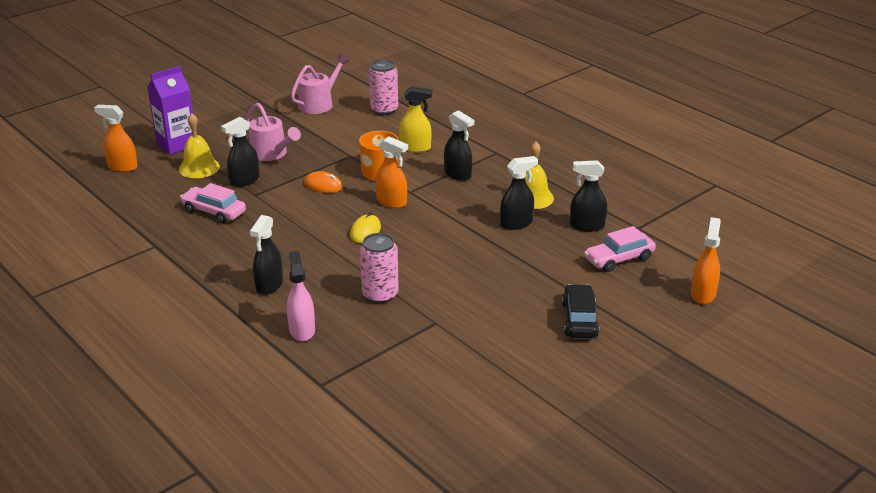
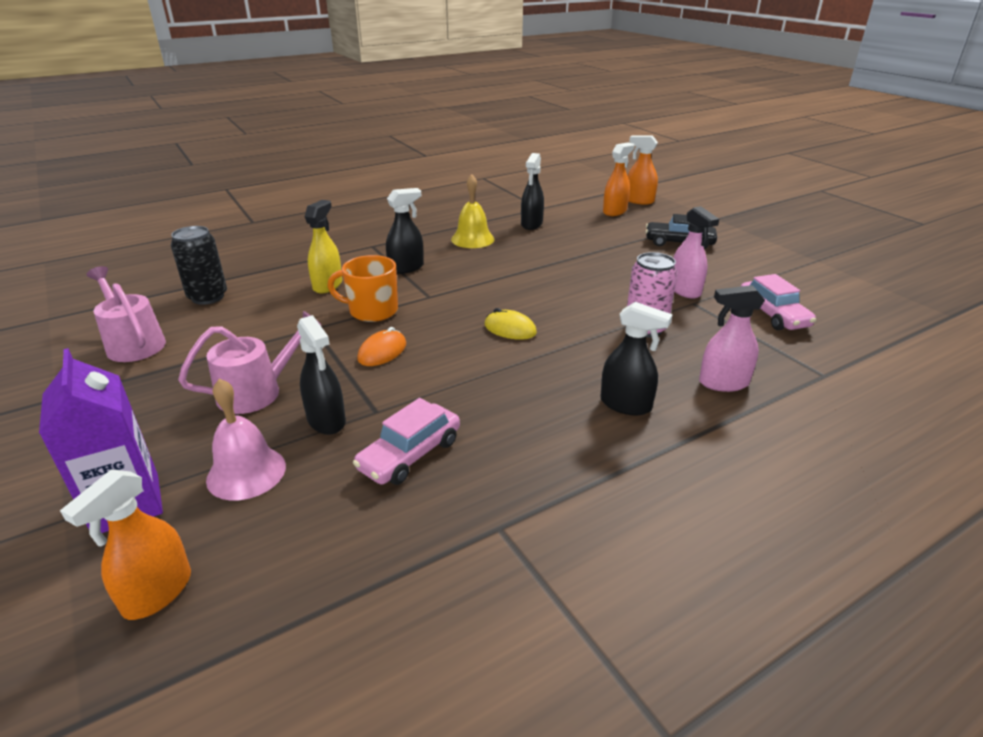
camera: 80 degrees left, 0 degrees up
(199, 168) = (246, 472): yellow bell -> pink bell
(384, 110) = (208, 297): pink can -> black can
(392, 202) = (448, 308): orange spray bottle -> orange spray bottle (614, 211)
(460, 318) = (685, 290): none -> pink spray bottle
(516, 223) = (518, 250): black spray bottle -> none
(619, 259) = (587, 219): pink car -> pink car (773, 315)

